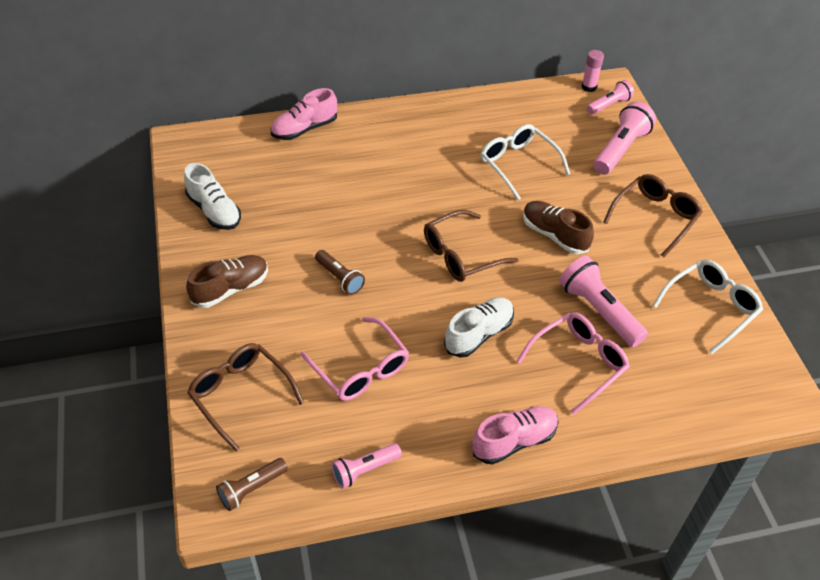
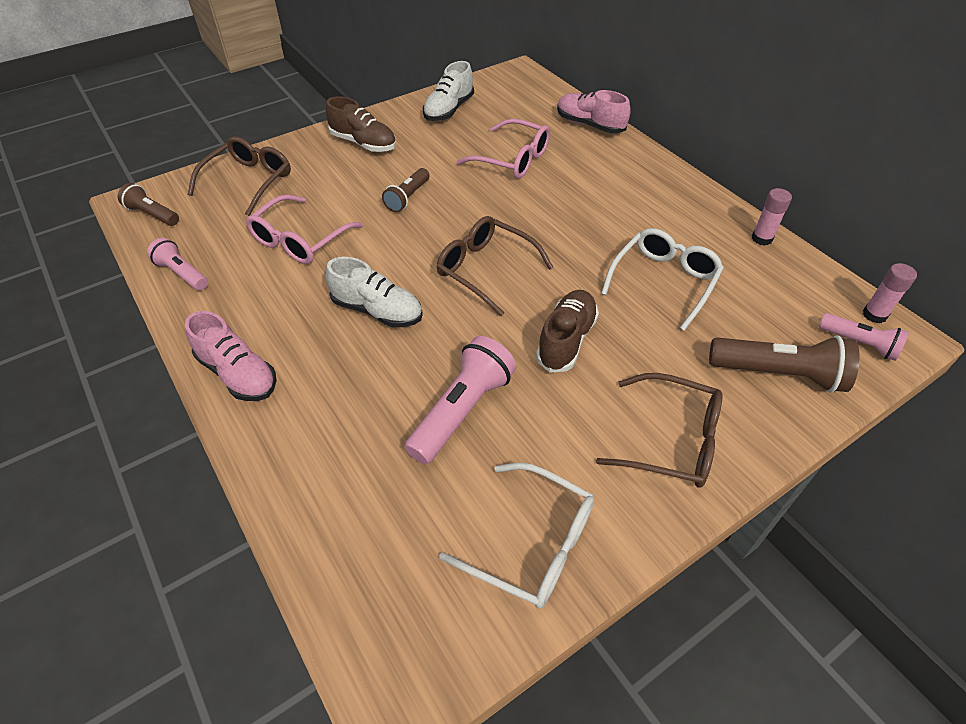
camera: 70 degrees right, 0 degrees up
(497, 100) = (762, 238): none -> pink glue stick
(578, 363) = (368, 407): pink glasses -> pink glasses (512, 159)
(620, 149) = (779, 373): pink flashlight -> brown flashlight

